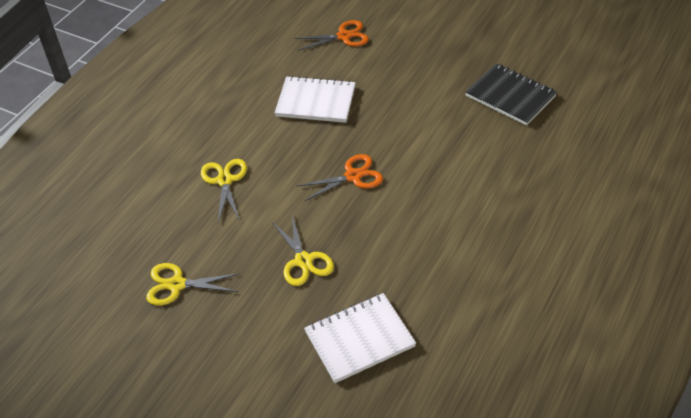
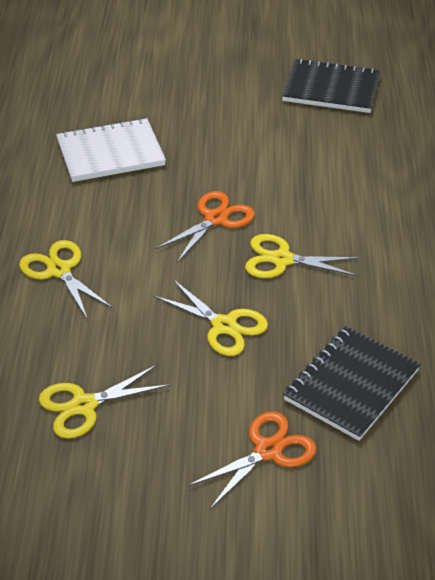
camera: 30 degrees left, 5 degrees down
(344, 36) = (93, 75): orange scissors -> orange scissors (268, 451)
(359, 339) = (351, 385): white notebook -> black notebook
(377, 224) = (282, 259): none -> yellow scissors

